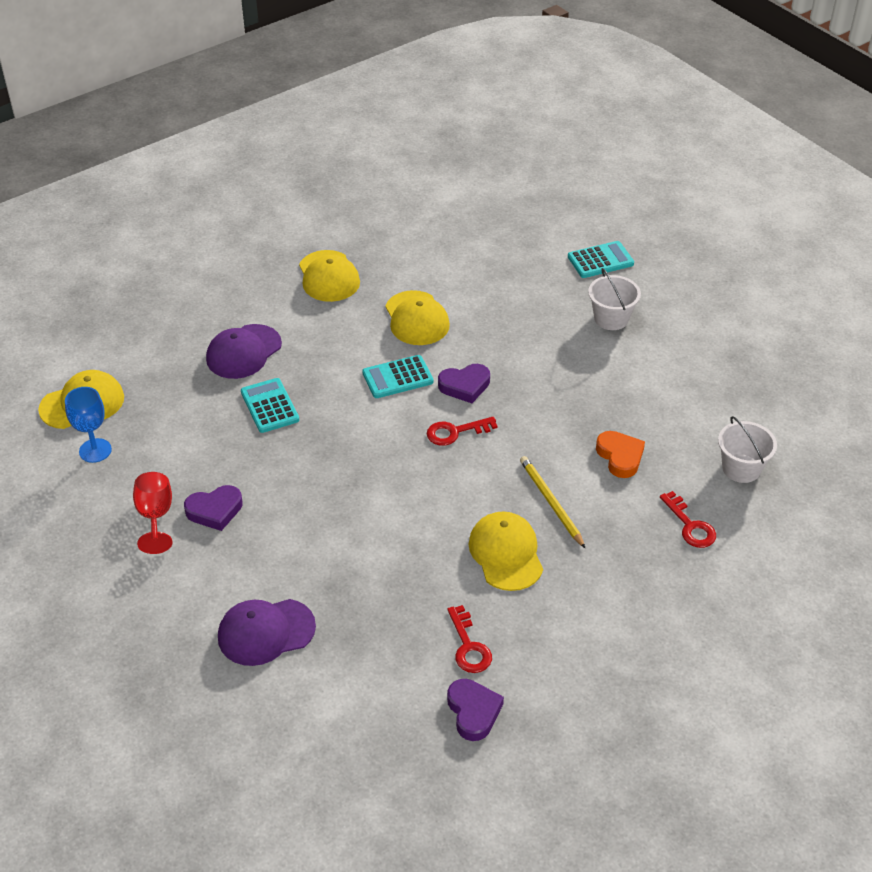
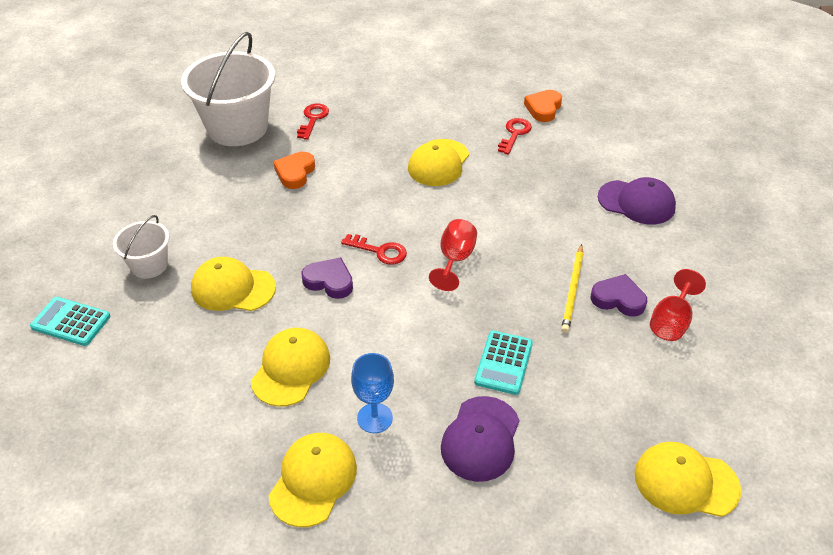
camera: 140 degrees left, 0 degrees up
(95, 450) = (696, 416): blue goblet -> blue goblet (375, 418)
(244, 352) = (481, 439): purple cap -> purple cap turned 120 degrees clockwise
(385, 462) = (455, 259): none -> red goblet
(397, 377) = (371, 321): turquoise calculator -> none
(473, 712) = (543, 108): purple heart -> orange heart
(528, 340) = (233, 288): none -> yellow cap
(551, 502) = (375, 173): yellow pencil -> yellow pencil (572, 290)
(741, 468) = (237, 128): white bucket -> white bucket, size x1.96

